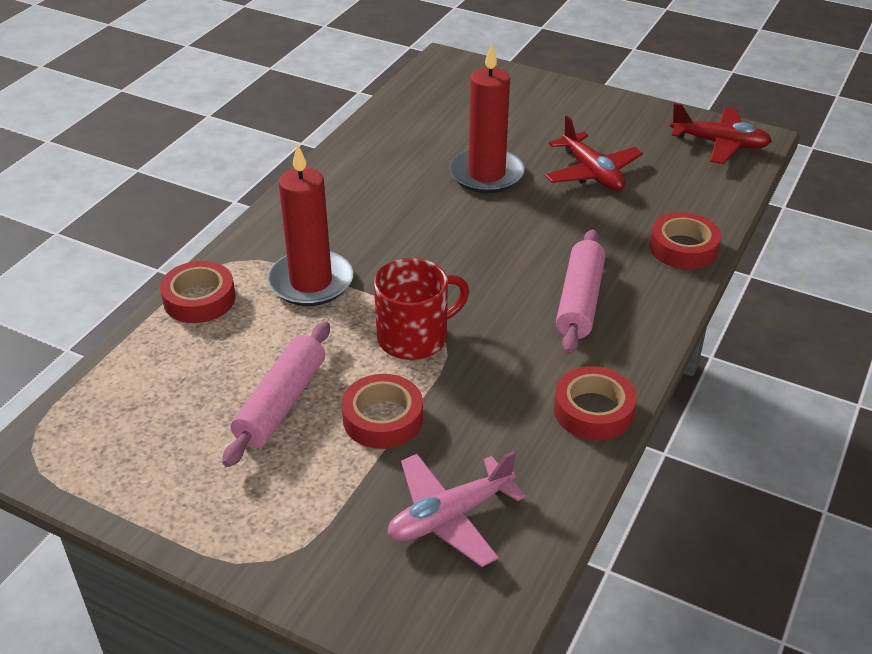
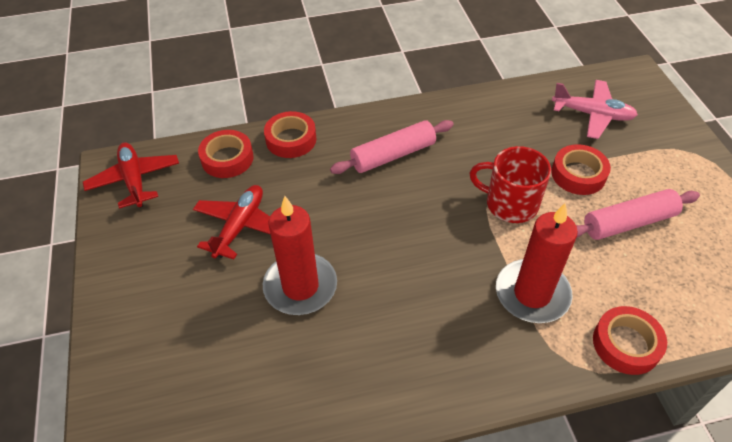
camera: 130 degrees left, 10 degrees up
(593, 410) = (470, 107): red tape -> red tape (227, 158)

